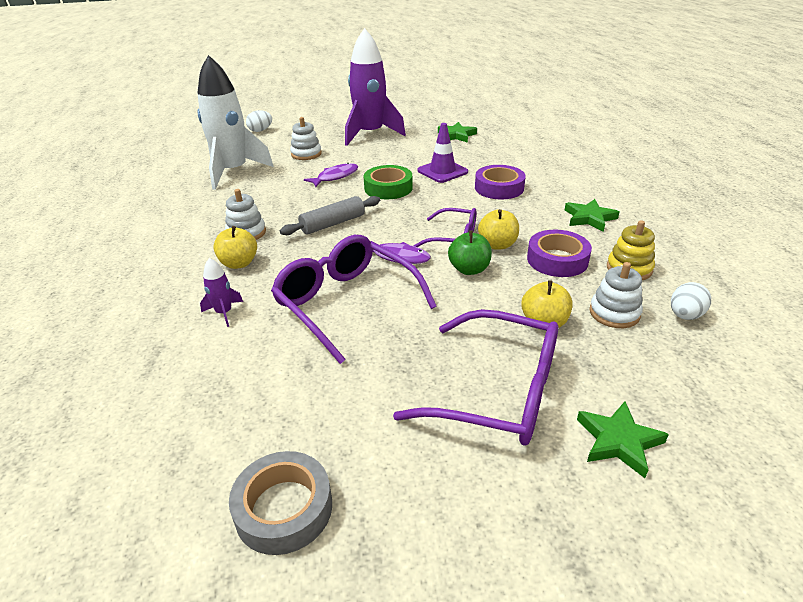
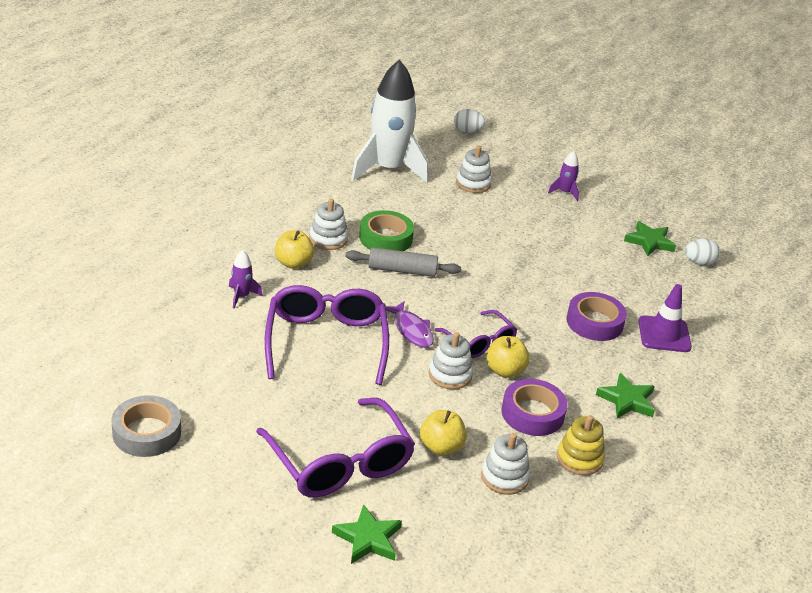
camera: 35 degrees right, 0 degrees up
(335, 177) = (465, 224): purple fish -> none
(370, 134) = (565, 192): purple rocket -> purple rocket, size x0.40
(388, 188) = (494, 263): green tape -> green tape (385, 238)
(442, 171) = (569, 274): purple traffic cone -> purple traffic cone (664, 334)
(469, 269) = (450, 375): green apple -> white stacking toy
(685, 315) = (556, 516): white egg -> white egg (699, 262)

